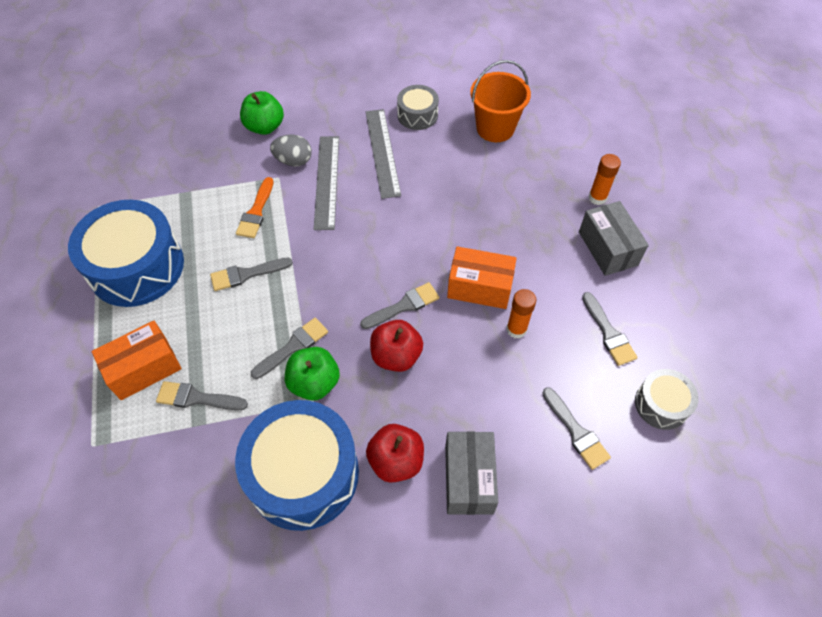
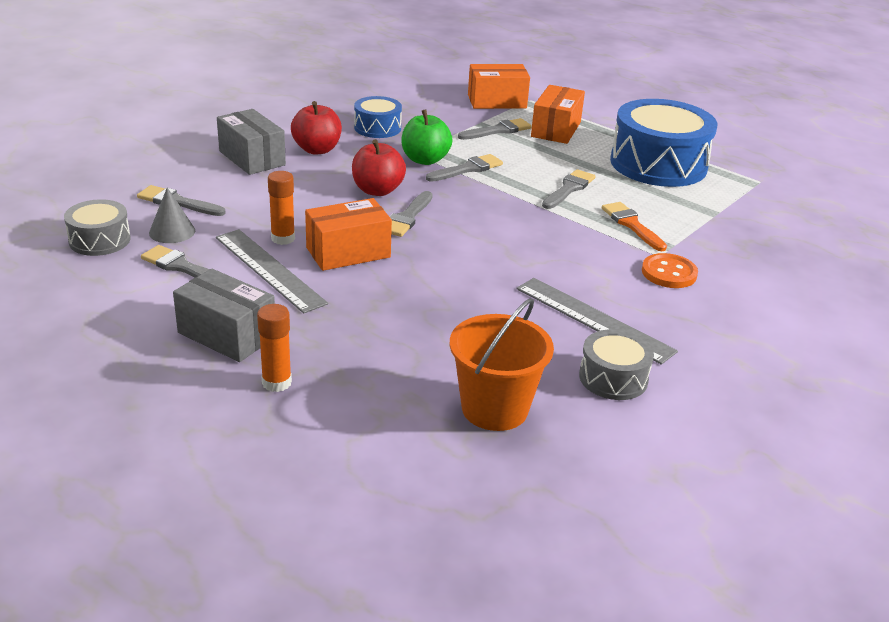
camera: 140 degrees right, 25 degrees down
(129, 462) = (497, 101): none -> orange box
(265, 127) = (750, 288): green apple -> none
(293, 161) = (669, 273): grey egg -> orange button
(293, 347) = (467, 169): grey brush -> grey brush turned 135 degrees counterclockwise
(303, 474) = (377, 128): blue drum -> blue drum, size x0.51
(327, 181) = (608, 271): grey ruler -> grey ruler (269, 270)
(598, 386) = (172, 231): none -> grey cone

